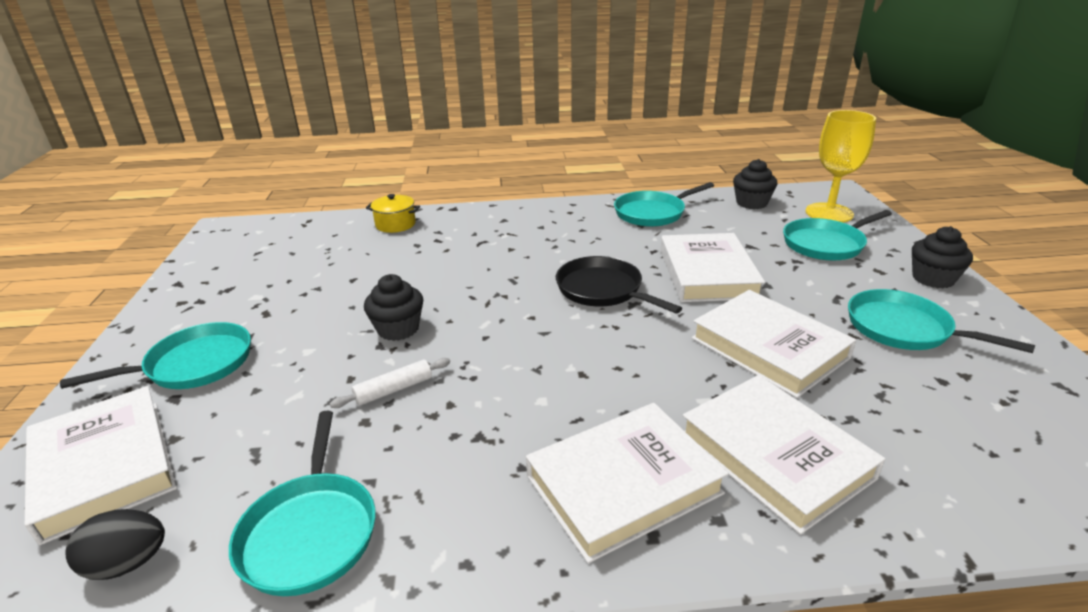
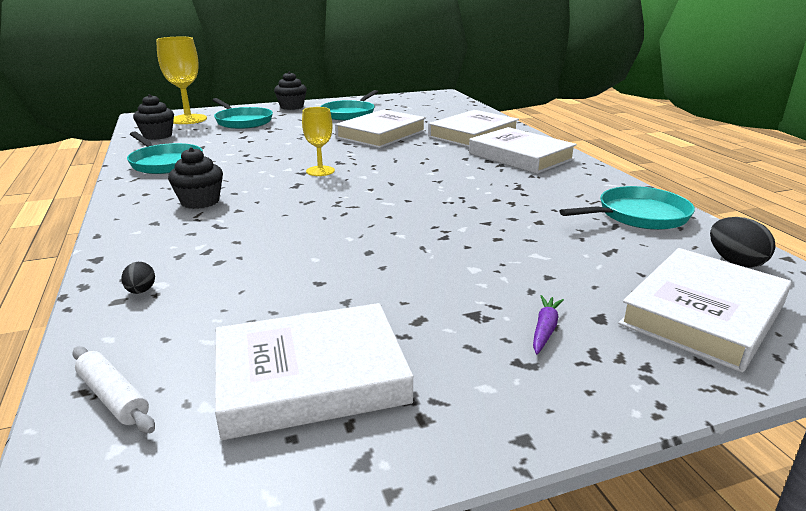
camera: 105 degrees left, 5 degrees down
(194, 364) = (545, 329): turquoise pan -> purple carrot
(394, 390) = (497, 219): white rolling pin -> white rolling pin (113, 397)
(395, 224) = (141, 291): yellow pot -> black egg
(398, 329) = (413, 234): black cupcake -> black cupcake (200, 201)
(602, 290) = (320, 171): black pan -> yellow goblet
(707, 274) = (289, 146): white book -> white book (311, 376)

